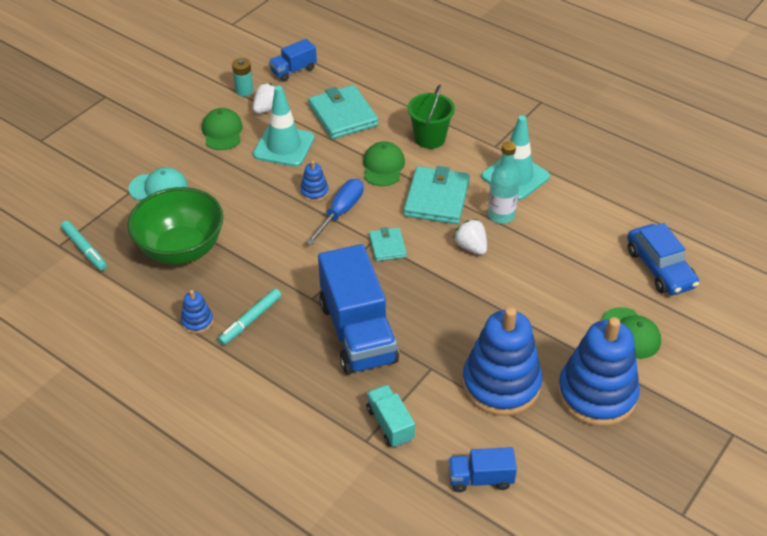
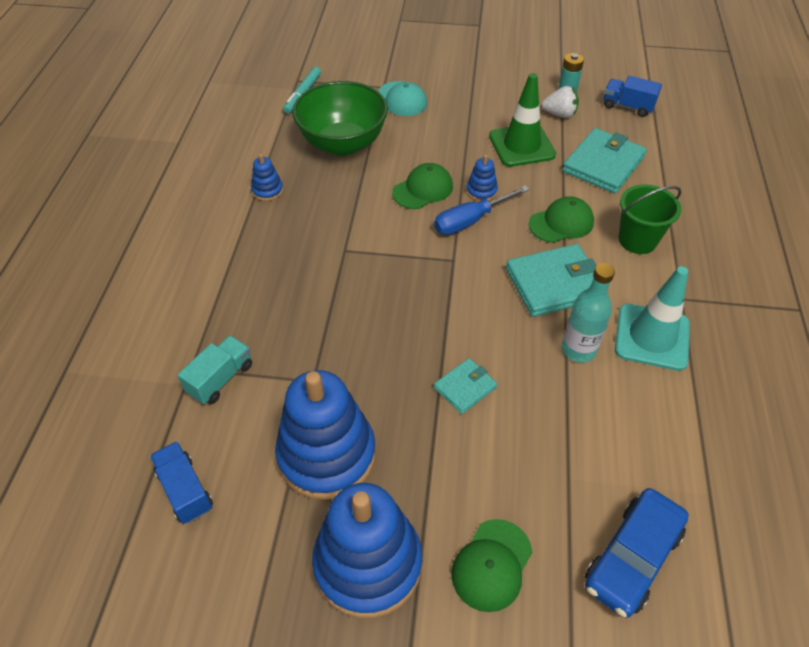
camera: 60 degrees right, 5 degrees up
(222, 132) = (502, 102): green cap -> green cap (423, 189)
(250, 320) = (290, 222): turquoise marker -> none
(284, 146) = (521, 145): turquoise traffic cone -> green traffic cone
(340, 212) = (471, 220): blue screwdriver -> blue screwdriver turned 150 degrees clockwise
(357, 332) = (323, 302): blue truck -> none
(387, 246) = (454, 274): turquoise wallet -> turquoise wallet (465, 387)
(471, 247) = (508, 343): white strawberry -> none

